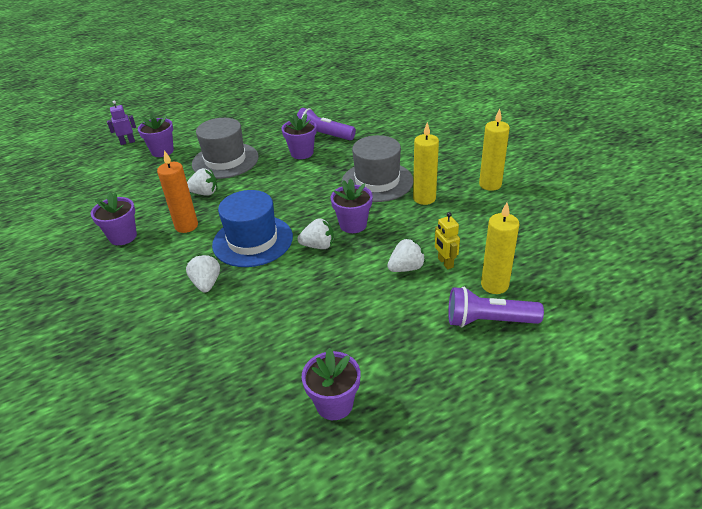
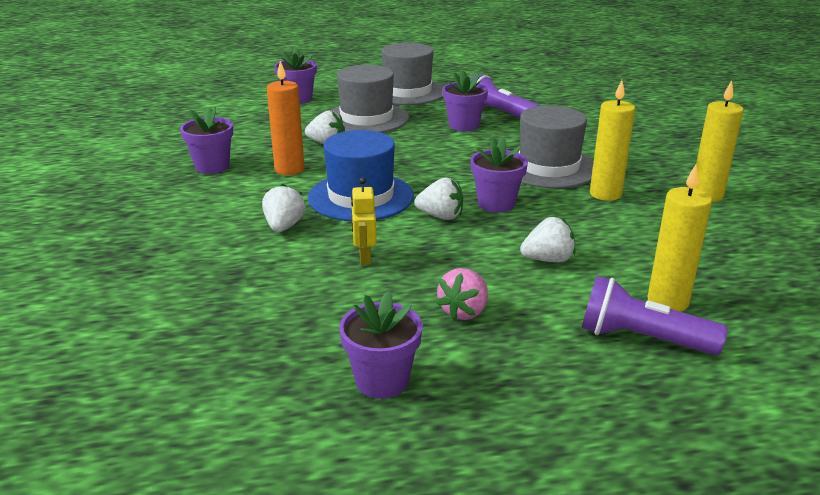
camera: 15 degrees right, 10 degrees down
(127, 142) = (263, 86): purple robot -> none
(246, 126) = (407, 92): none -> grey hat
(367, 329) = (464, 311): none -> pink strawberry
(445, 263) = (605, 264): yellow robot -> yellow robot (364, 258)

